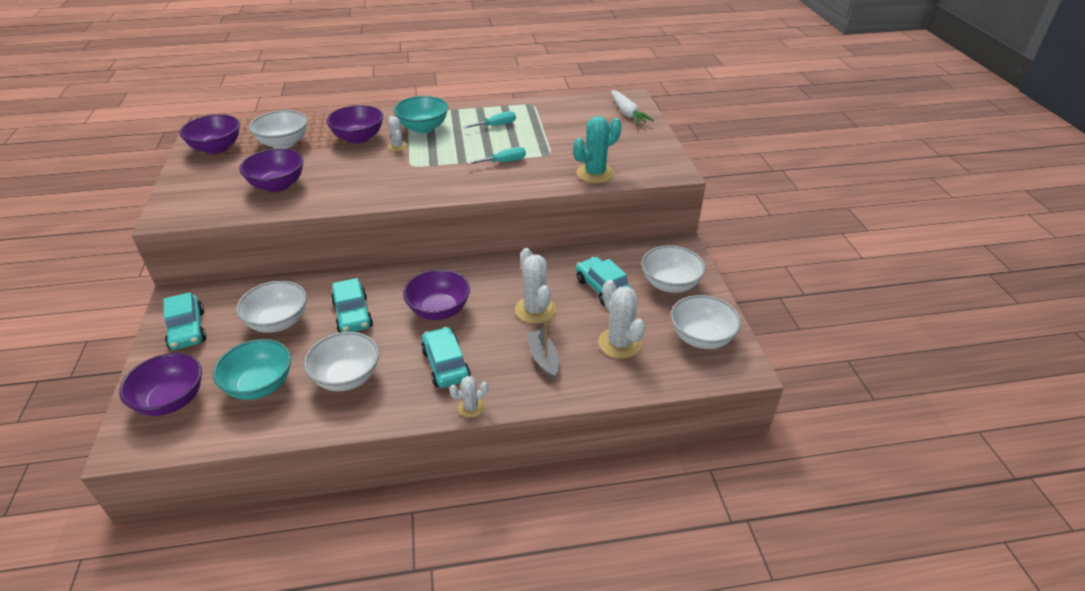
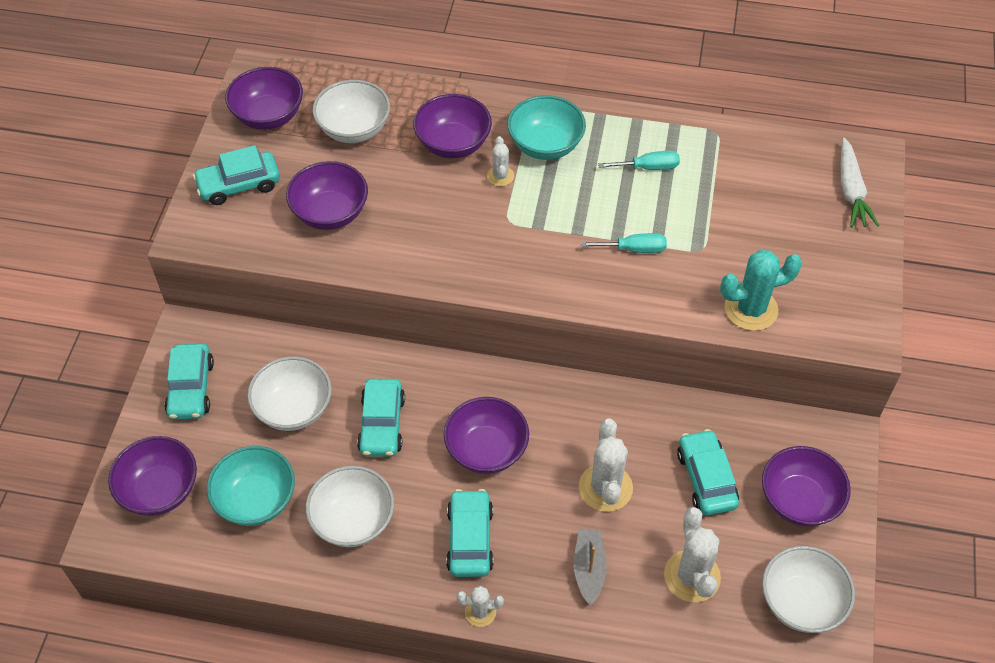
camera: 20 degrees right, 15 degrees up
(201, 184) = (239, 185): none -> turquoise car
(670, 284) = (799, 500): white bowl -> purple bowl

